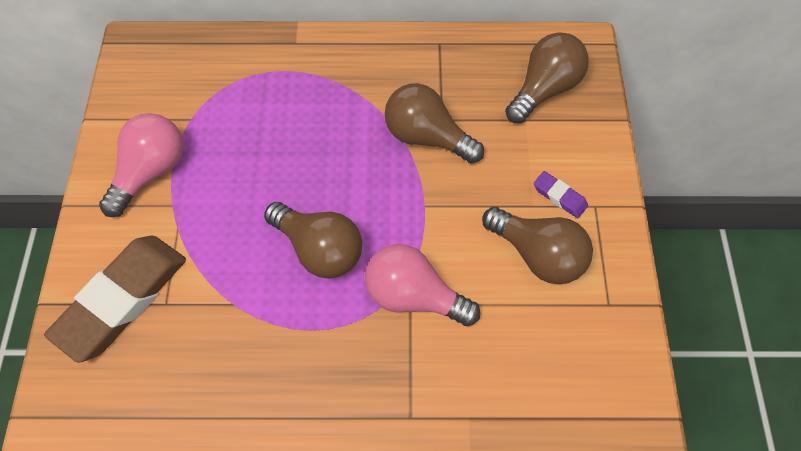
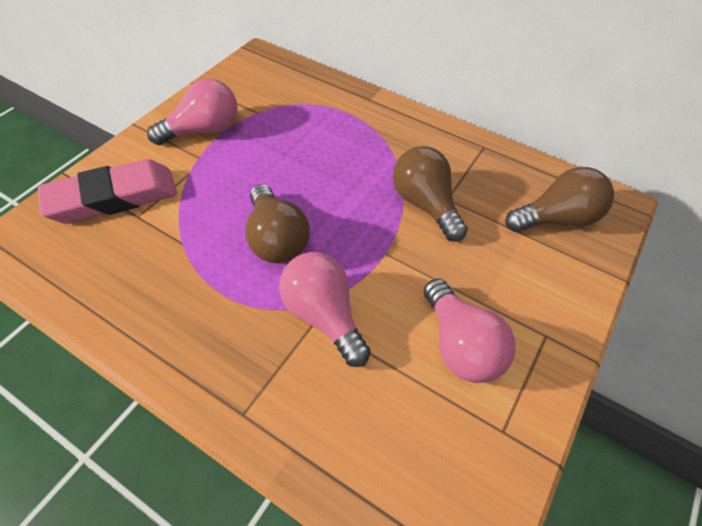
camera: 30 degrees right, 10 degrees down
(122, 299) = (113, 198): brown eraser -> pink eraser
(537, 254) = (460, 345): brown light bulb -> pink light bulb
(559, 196) = (514, 309): purple eraser -> none

